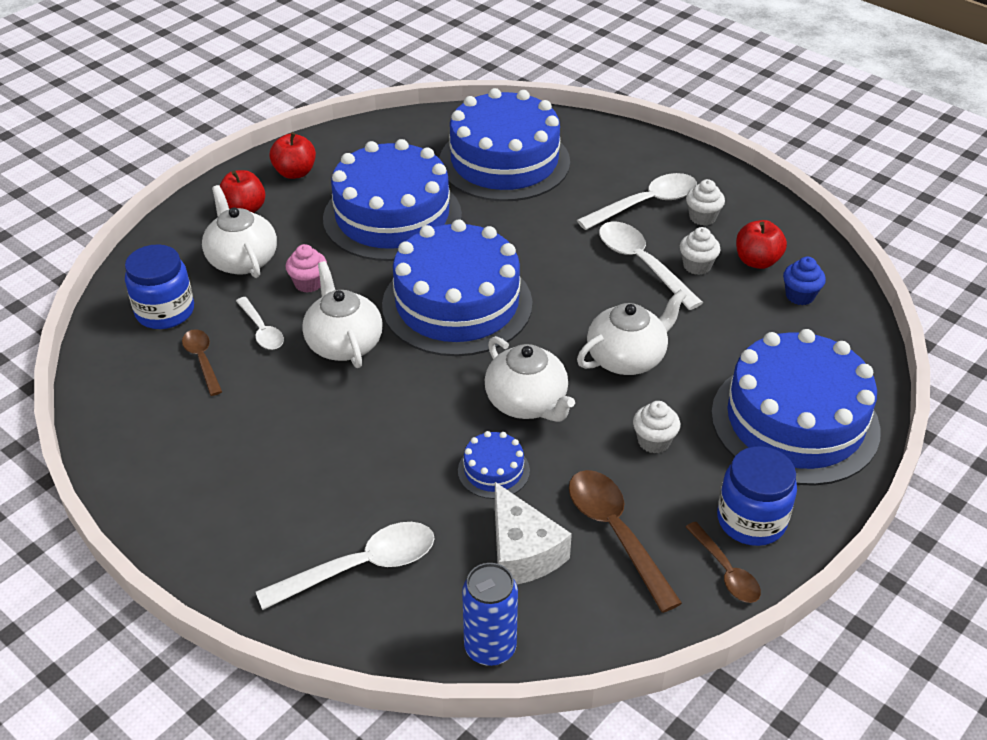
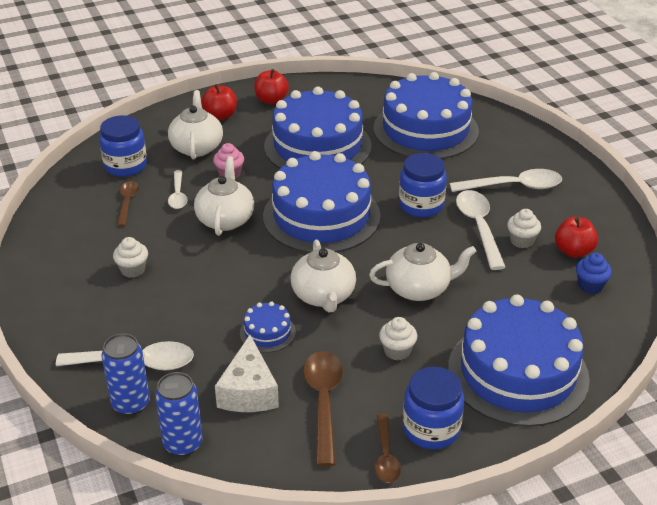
camera: 25 degrees right, 5 degrees down
(391, 622) = (131, 404): none -> blue can
(561, 256) = (421, 205): none -> blue jar
(702, 217) = (552, 208): white cupcake -> white cupcake (133, 270)

